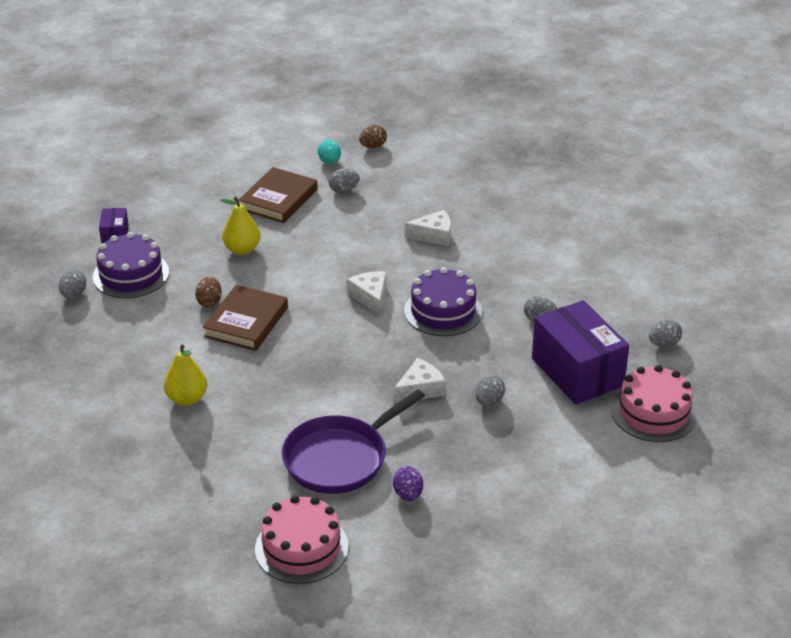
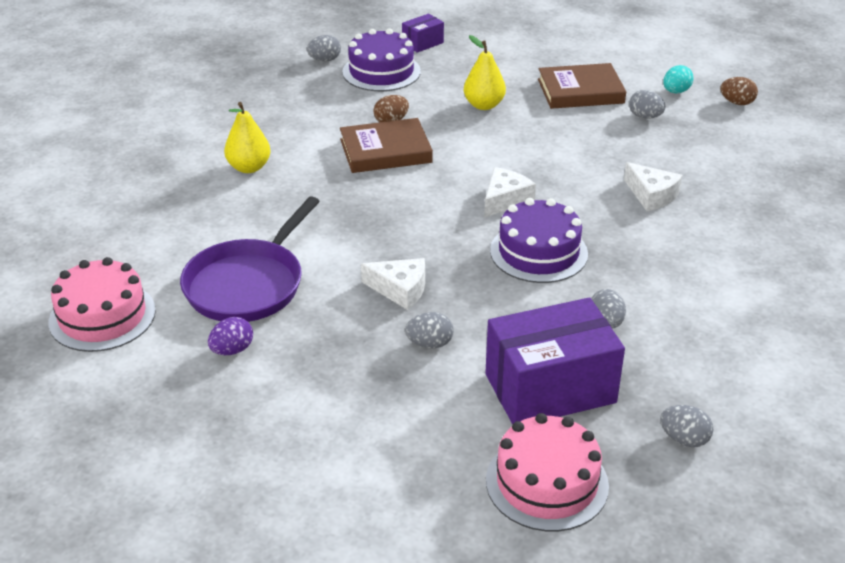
camera: 55 degrees right, 0 degrees up
(340, 458) = (248, 284): purple pan -> purple pan turned 75 degrees counterclockwise
(577, 372) = (550, 388): purple box -> purple box turned 45 degrees clockwise

